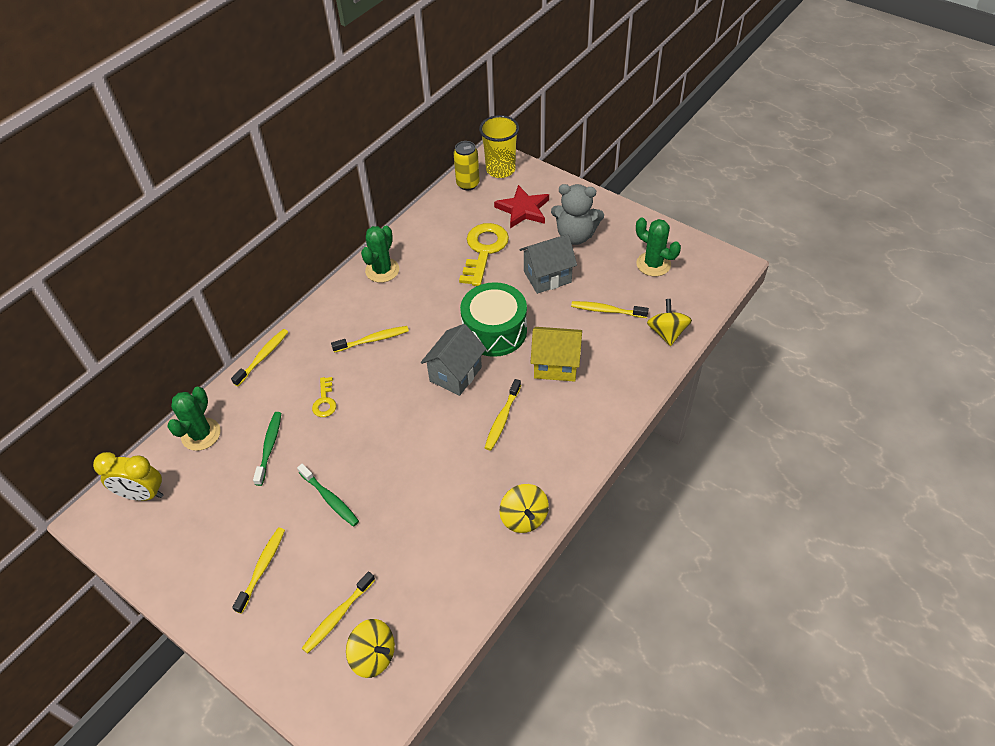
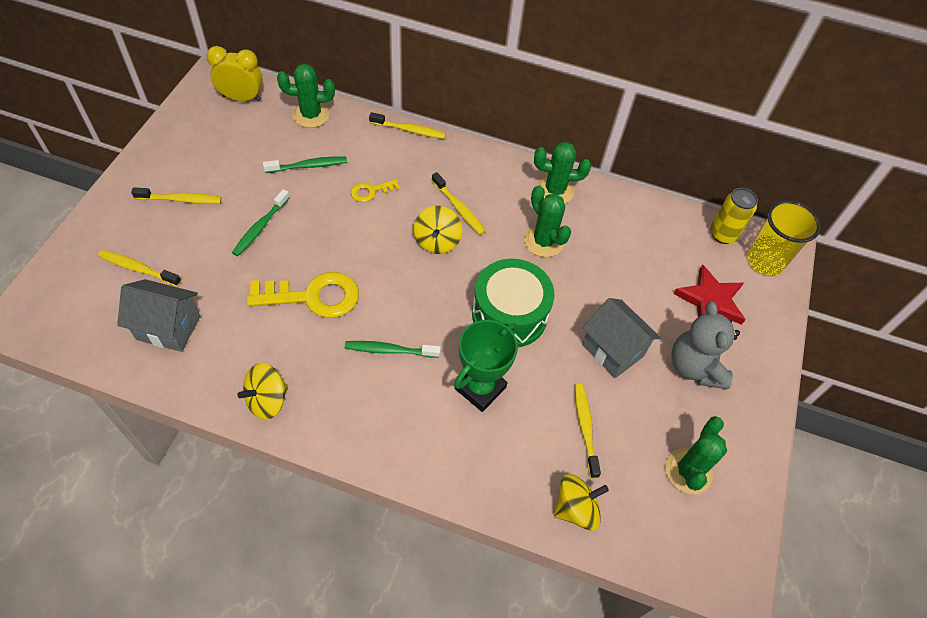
camera: 65 degrees right, 5 degrees up
(142, 494) = (242, 98): yellow clock -> yellow clock turned 105 degrees clockwise
(373, 655) = (100, 307): yellow spinning top -> yellow spinning top (437, 241)
(431, 291) = (543, 241): none -> green cactus
(455, 374) = (437, 292): grey house -> grey house (168, 328)
(484, 250) = (625, 275): yellow key -> yellow key (313, 296)
(502, 419) = (389, 350): yellow toothbrush -> green toothbrush
(556, 365) = (480, 388): yellow house -> green trophy

